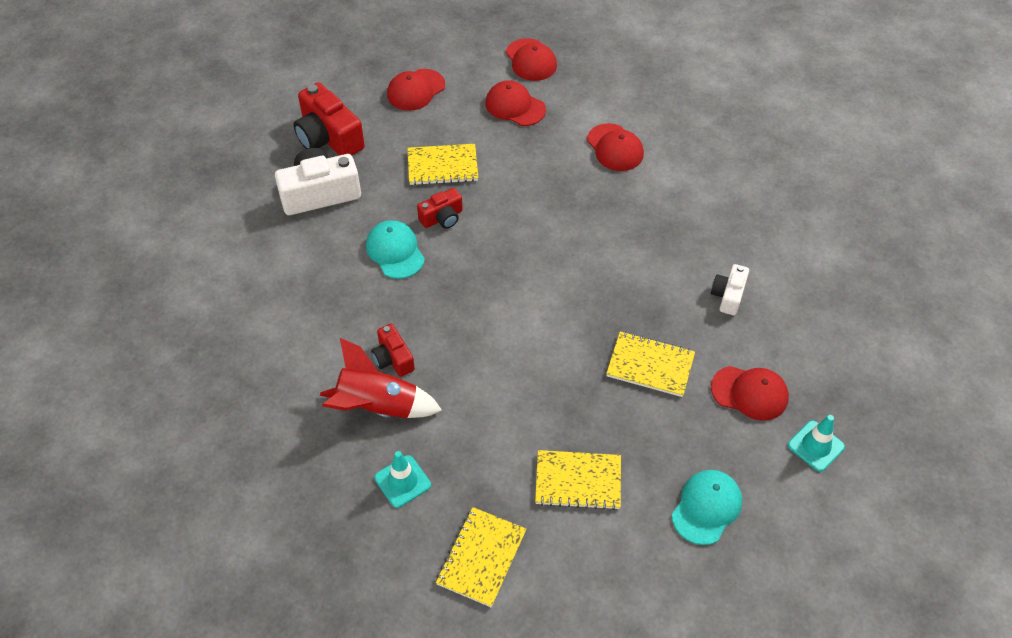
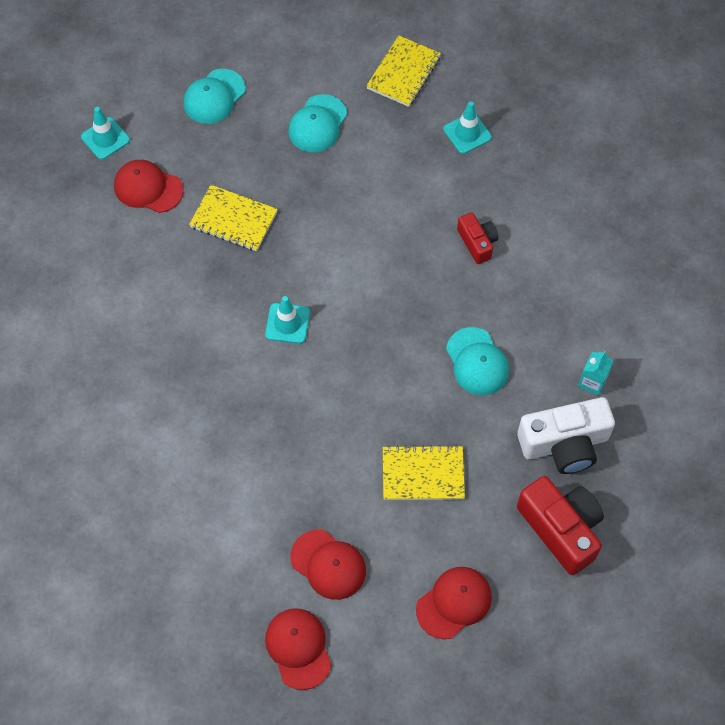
camera: 175 degrees left, 10 degrees up
(289, 241) = (592, 382): none -> turquoise carton
(377, 406) = (491, 198): red rocket -> none
(442, 218) = (425, 401): red camera -> none
(576, 272) = (287, 323): none -> turquoise traffic cone
(578, 481) = (317, 124): yellow notebook -> turquoise cap
(615, 148) = (215, 488): red cap -> none
(728, 296) = (138, 286): white camera -> none

